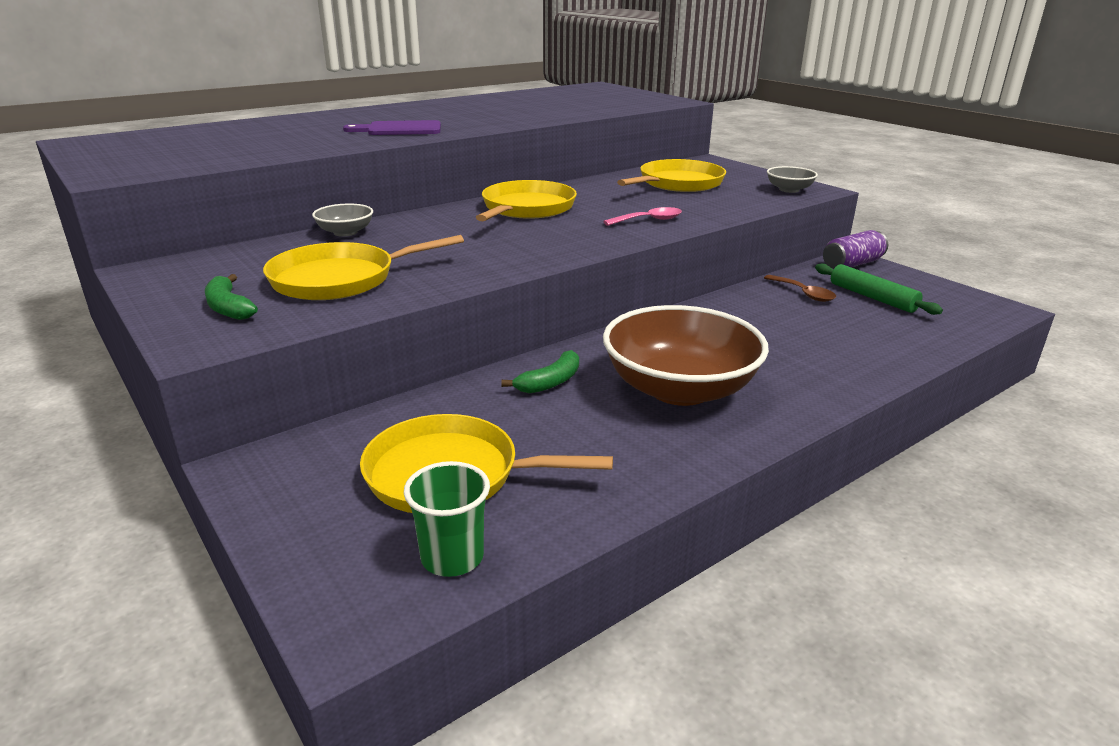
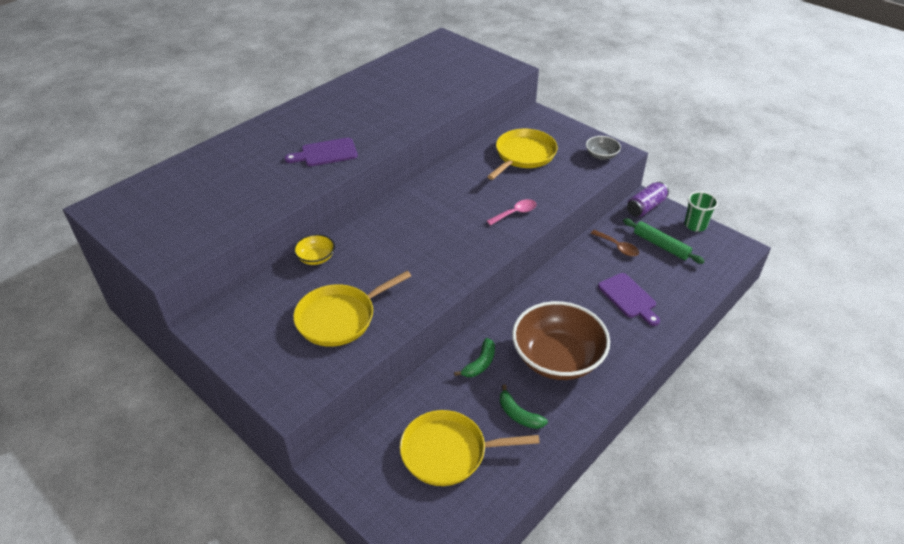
camera: 10 degrees left, 15 degrees up
(228, 308) = (286, 361): green banana -> green banana (518, 414)
(345, 232) = (316, 258): grey bowl -> yellow bowl
(452, 557) = (470, 511): green cup -> green cup (695, 225)
(526, 208) = (428, 207): yellow pan -> none
(813, 340) = (629, 298): none -> purple cutting board

